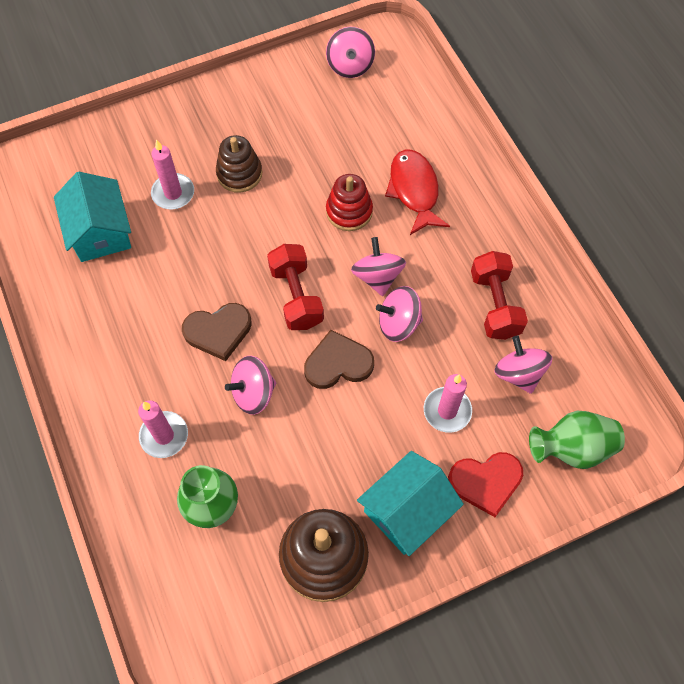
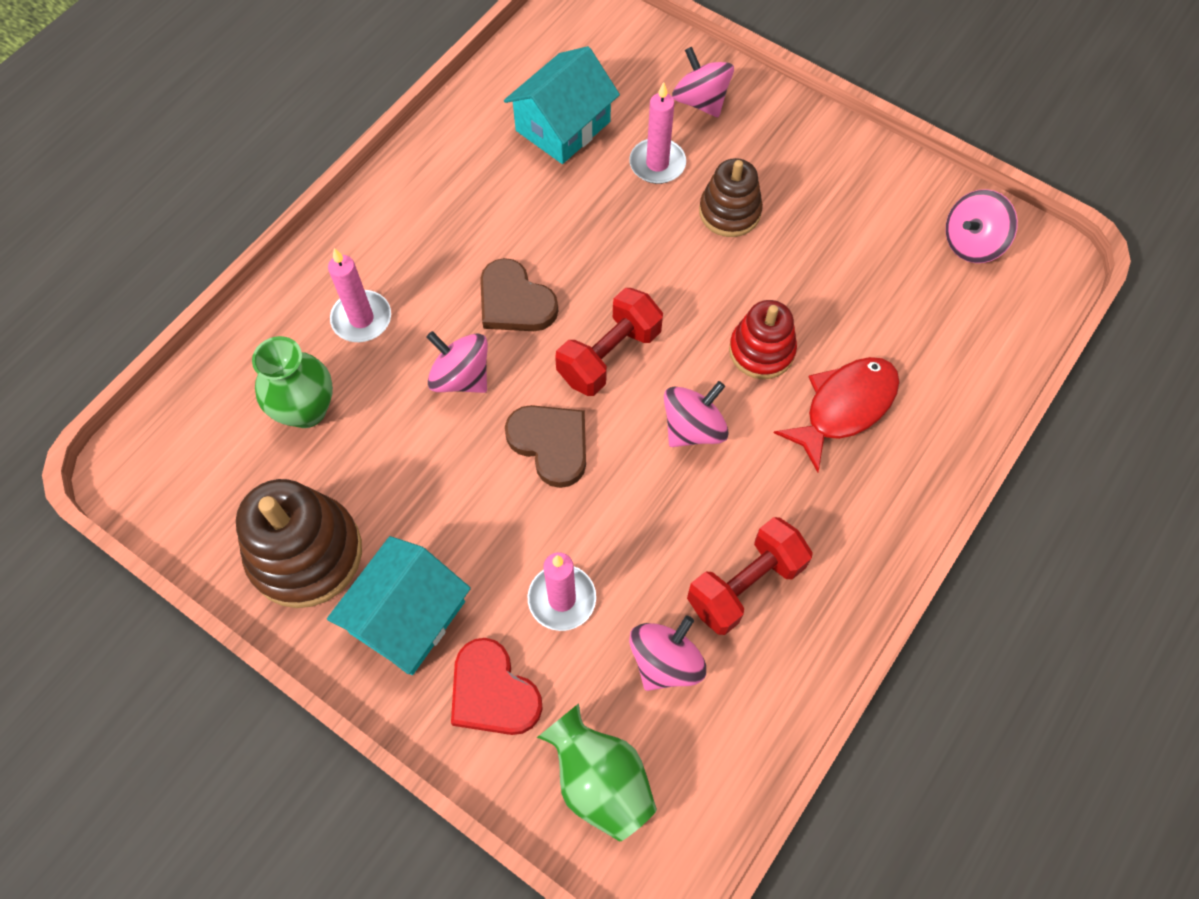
camera: 60 degrees right, 0 degrees up
(398, 323) = (645, 484): pink spinning top -> pink spinning top (700, 101)
(407, 510) = (407, 617): turquoise house -> turquoise house turned 75 degrees counterclockwise

